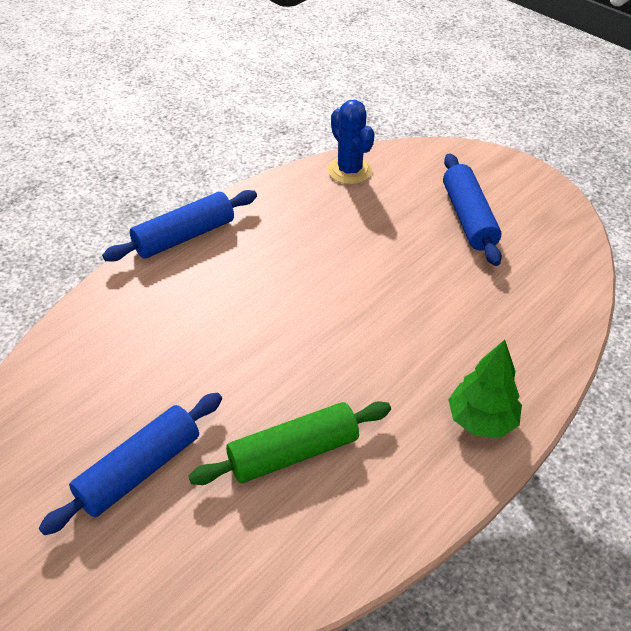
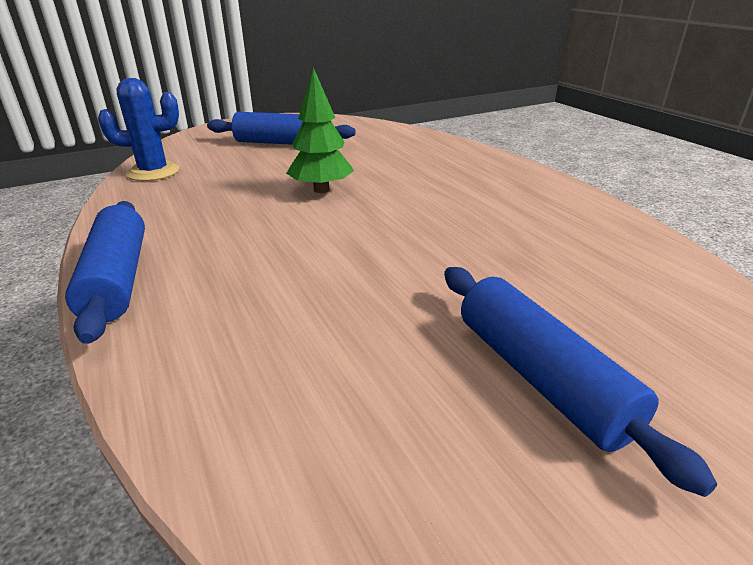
camera: 70 degrees left, 15 degrees down
(293, 452) = (527, 258): green rolling pin -> none
(481, 420) = (507, 175): green tree -> green tree (321, 190)

